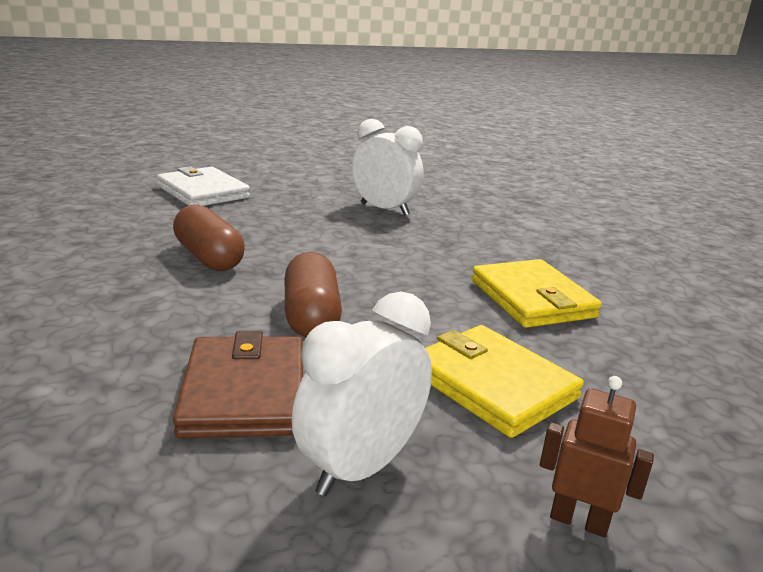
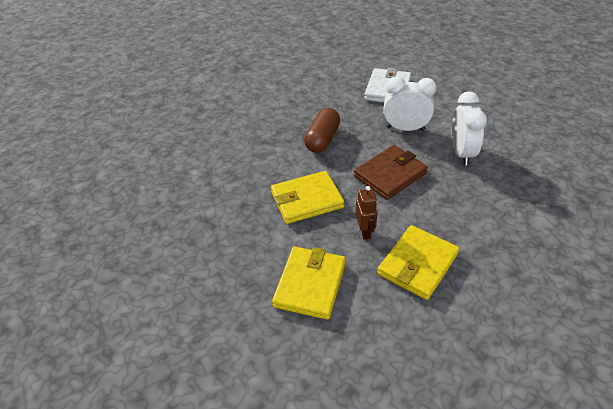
camera: 60 degrees right, 20 degrees up
(245, 392) = (235, 216): brown wallet -> brown wallet (390, 175)
(311, 316) = (307, 200): brown capsule -> yellow wallet
(360, 467) = (219, 271): white clock -> white clock (405, 128)
(578, 521) = (238, 348): brown robot -> brown robot (365, 231)

